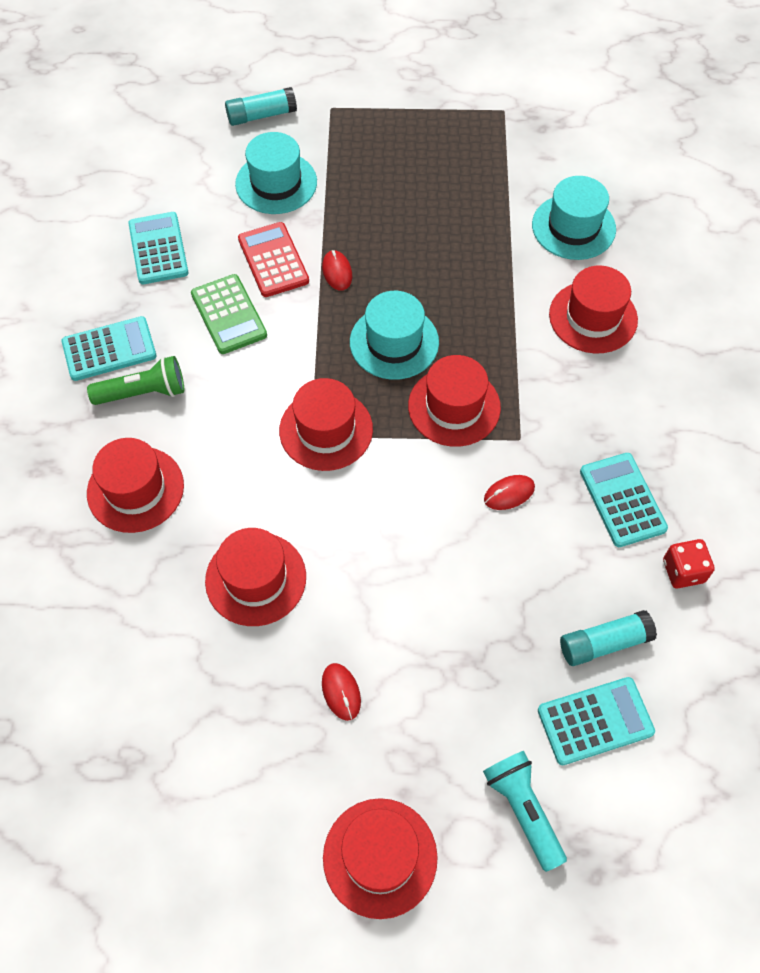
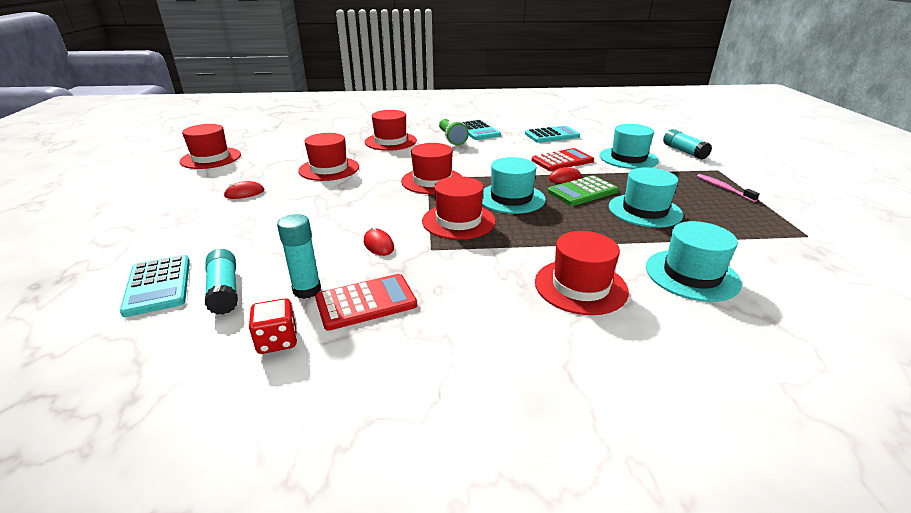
camera: 85 degrees right, 30 degrees down
(229, 315) = (513, 153): green calculator -> green calculator (582, 192)
(380, 857) = (131, 208): red hat -> red hat (211, 158)
(387, 126) = (723, 188): none -> pink toothbrush
(440, 218) = (644, 210): none -> turquoise hat
(523, 810) = (115, 254): turquoise flashlight -> none
(602, 558) = (307, 290): none -> turquoise glue stick
(622, 500) = (366, 302): turquoise calculator -> red calculator

